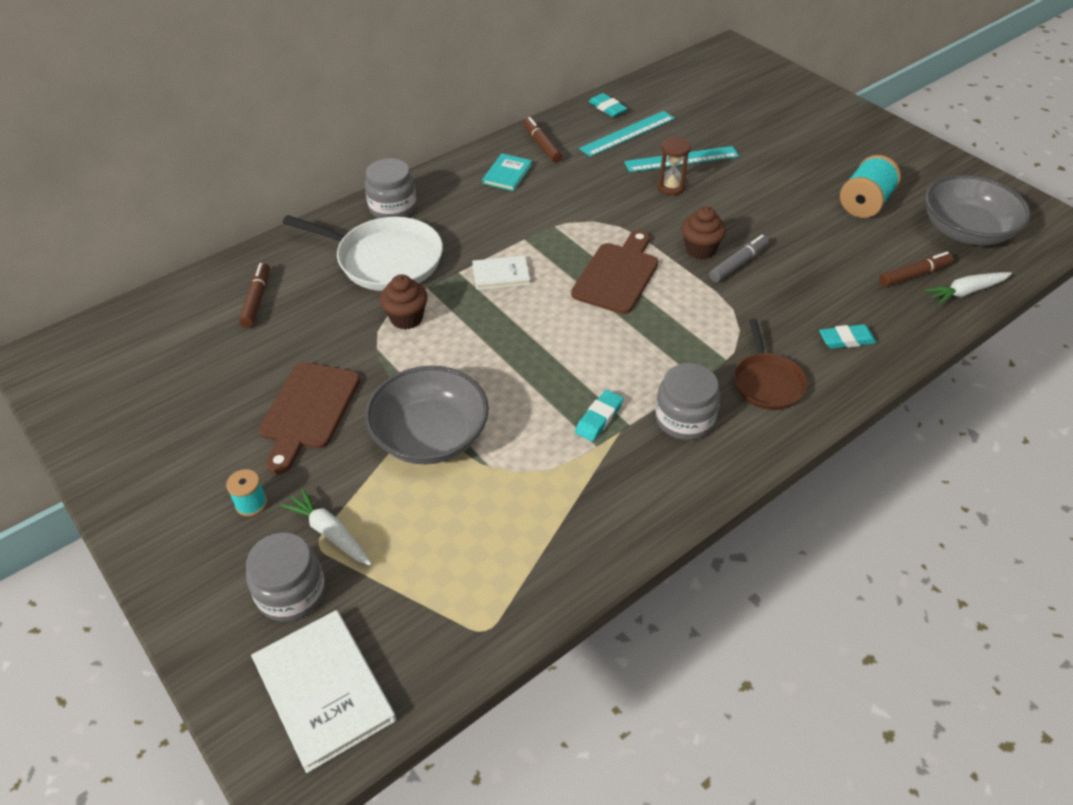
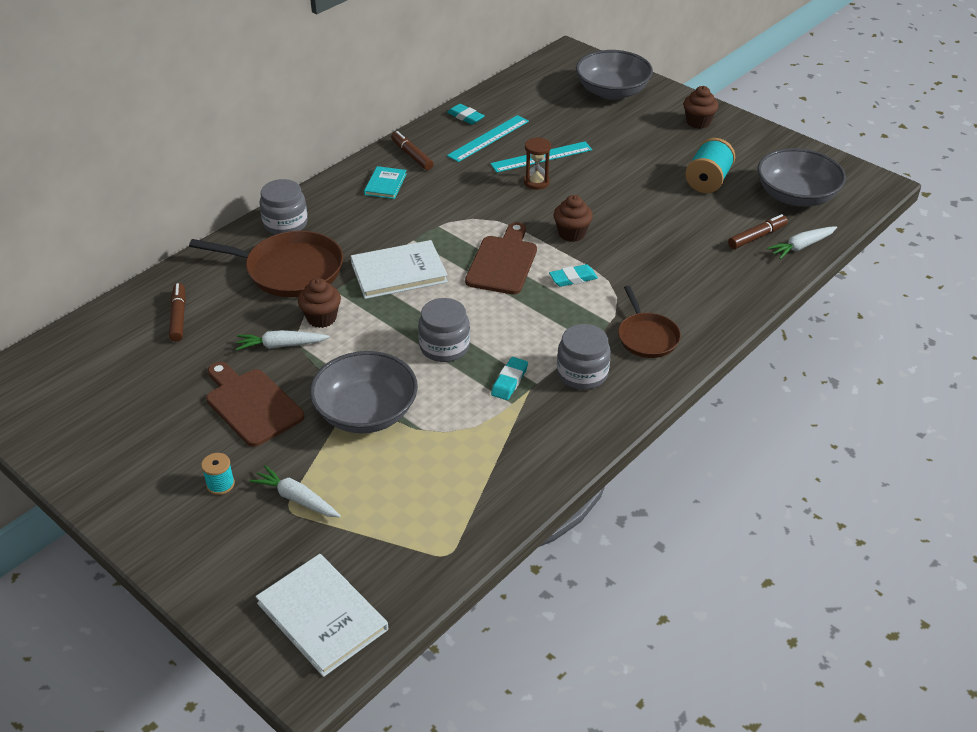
camera: 10 degrees left, 5 degrees down
(291, 593) = (275, 548): grey jar -> grey jar (444, 347)
(308, 411) = (251, 404): brown cutting board -> brown cutting board turned 135 degrees clockwise
(356, 345) = (281, 345): none -> white carrot
(384, 259) = (289, 270): white pan -> brown pan
(501, 274) = (398, 272): white book -> white book, size x1.74
(738, 264) = (606, 242): grey marker -> none
(771, 94) = (612, 91): none -> grey bowl
(846, 340) = (708, 295): turquoise eraser -> turquoise eraser (573, 278)
(862, 136) = (698, 122): none -> brown cupcake

